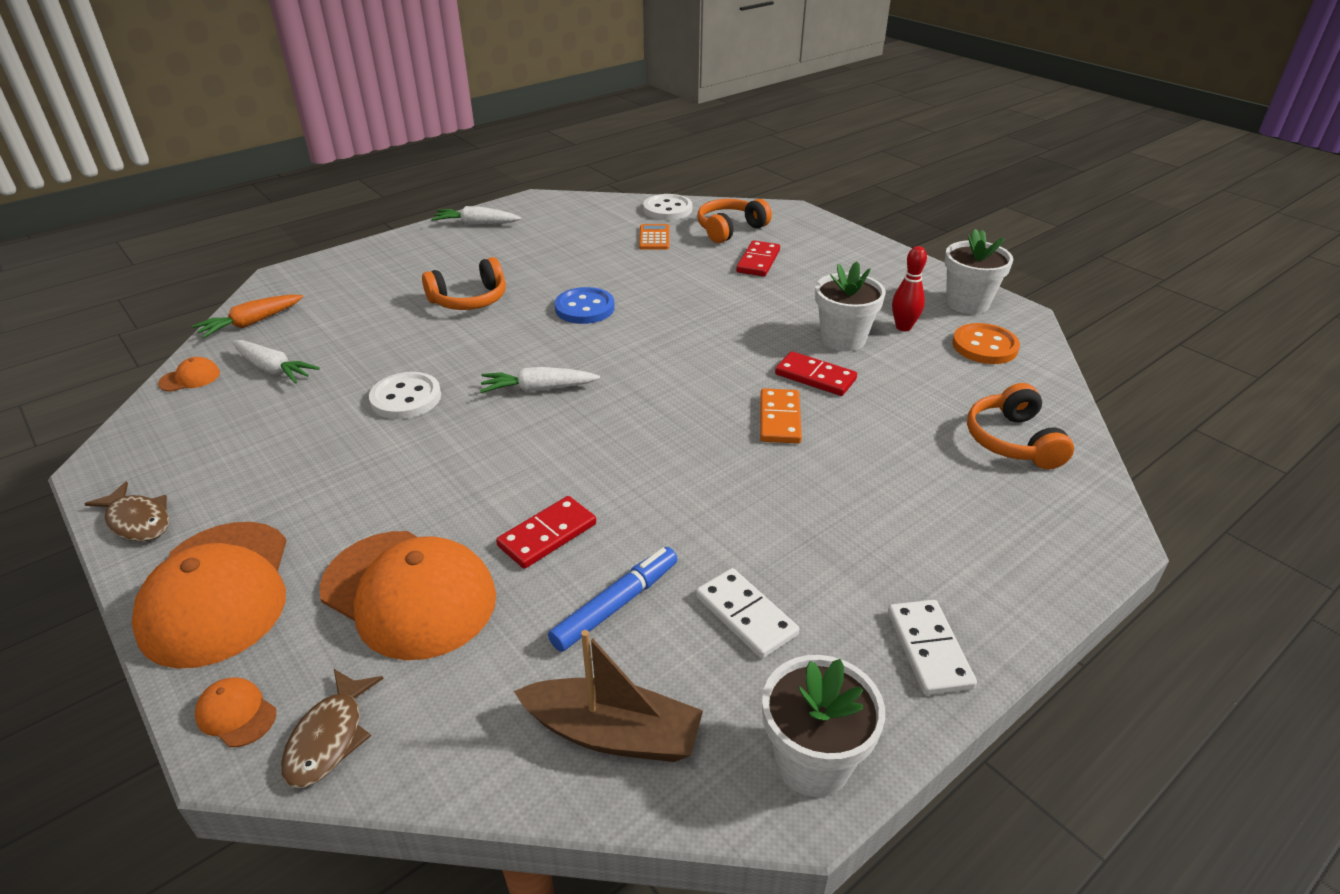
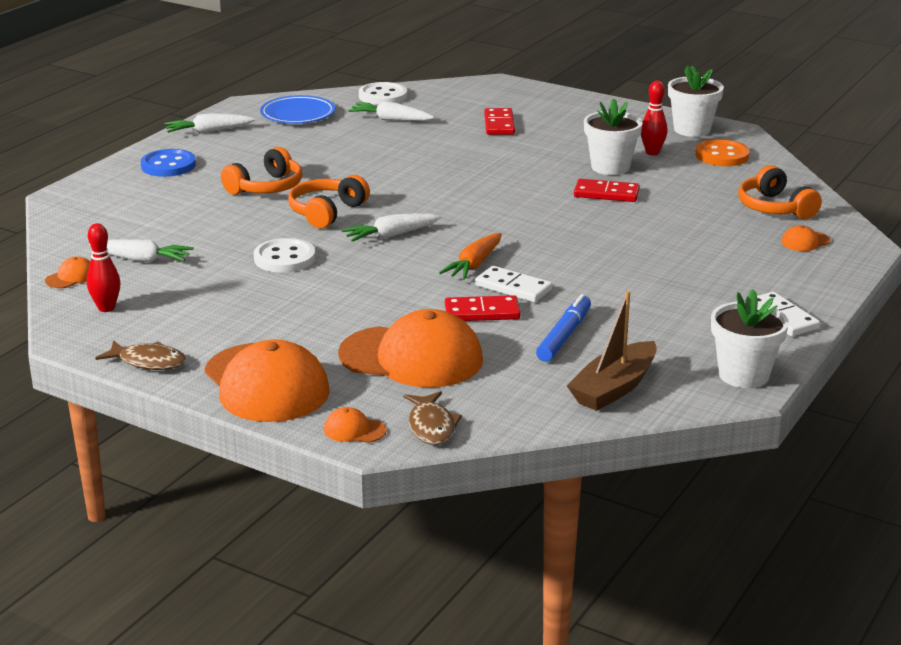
camera: 20 degrees left, 10 degrees down
(178, 428) = (106, 308): none -> red bowling pin
(251, 323) = (78, 233): orange carrot -> orange carrot (474, 265)
(547, 535) = (482, 312): red domino -> red domino turned 60 degrees clockwise
(572, 218) = (298, 114): none -> blue plate
(584, 308) = (377, 178): blue button -> blue button (168, 165)
(613, 733) = (614, 388): brown boat -> brown boat turned 135 degrees clockwise
(654, 238) = (391, 119): orange calculator -> white carrot
(730, 229) = (454, 104): orange headphones -> orange headphones (326, 212)
(746, 615) = (655, 324): white domino -> white domino (513, 287)
(780, 419) = (599, 222): orange domino -> none
(1028, 508) = (805, 241): none -> orange cap

